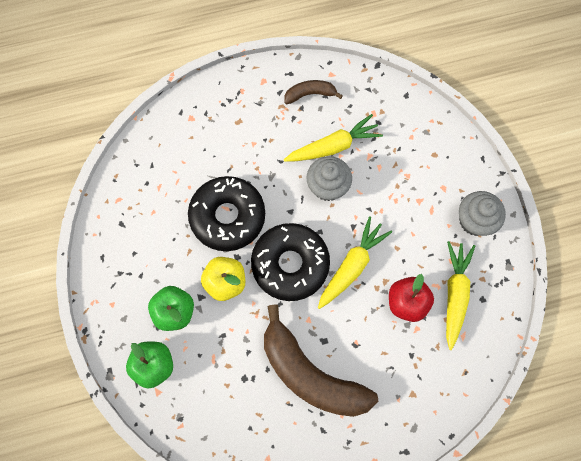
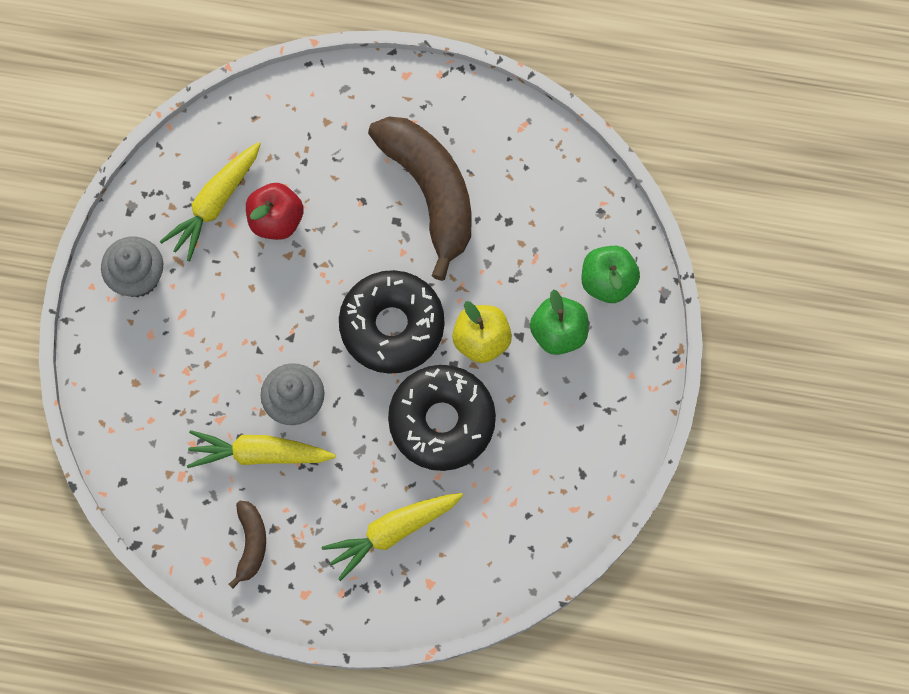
camera: 155 degrees left, 0 degrees up
(310, 94) = (251, 543): brown banana -> brown banana turned 105 degrees counterclockwise
(352, 266) = (318, 291): yellow carrot -> yellow carrot (392, 532)

